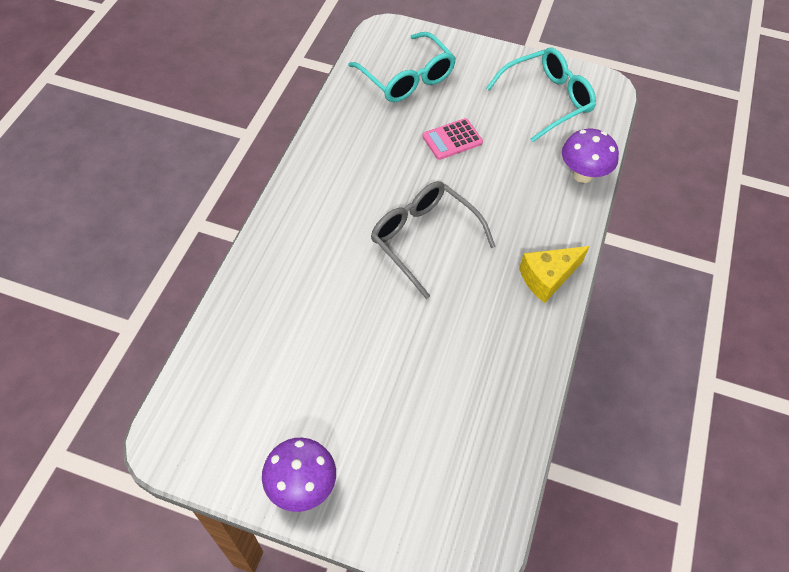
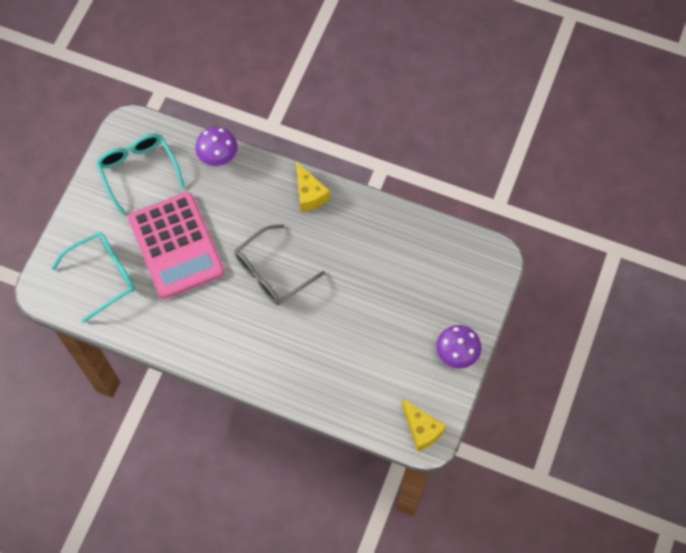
camera: 85 degrees left, 10 degrees up
(183, 433) = (421, 429): none -> yellow cheese
(452, 139) = (176, 245): pink calculator -> pink calculator, size x2.37

